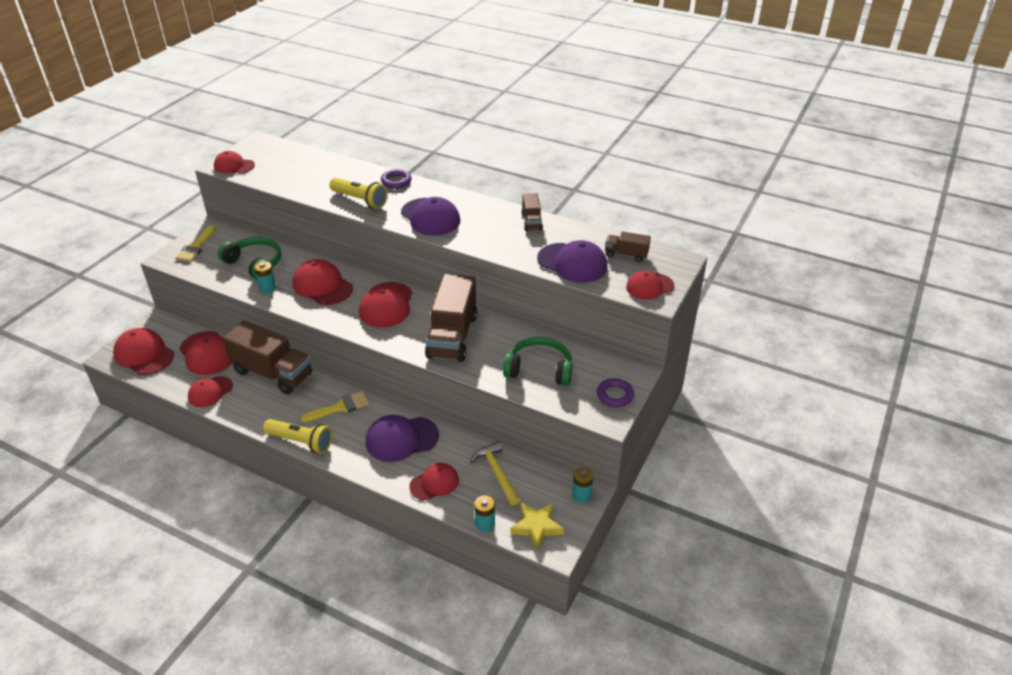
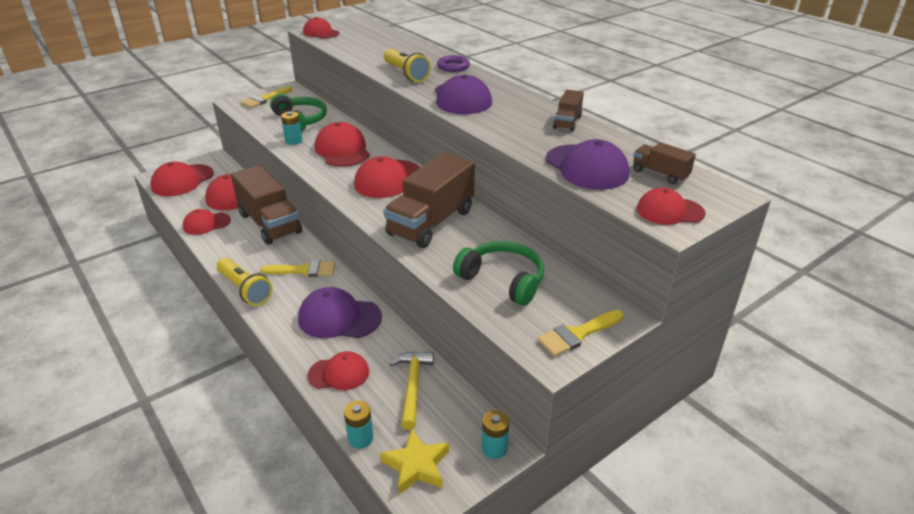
camera: 25 degrees right, 5 degrees down
(144, 354) = (182, 181): red cap -> red cap turned 120 degrees counterclockwise
(615, 395) = (577, 334): purple ring -> yellow brush

